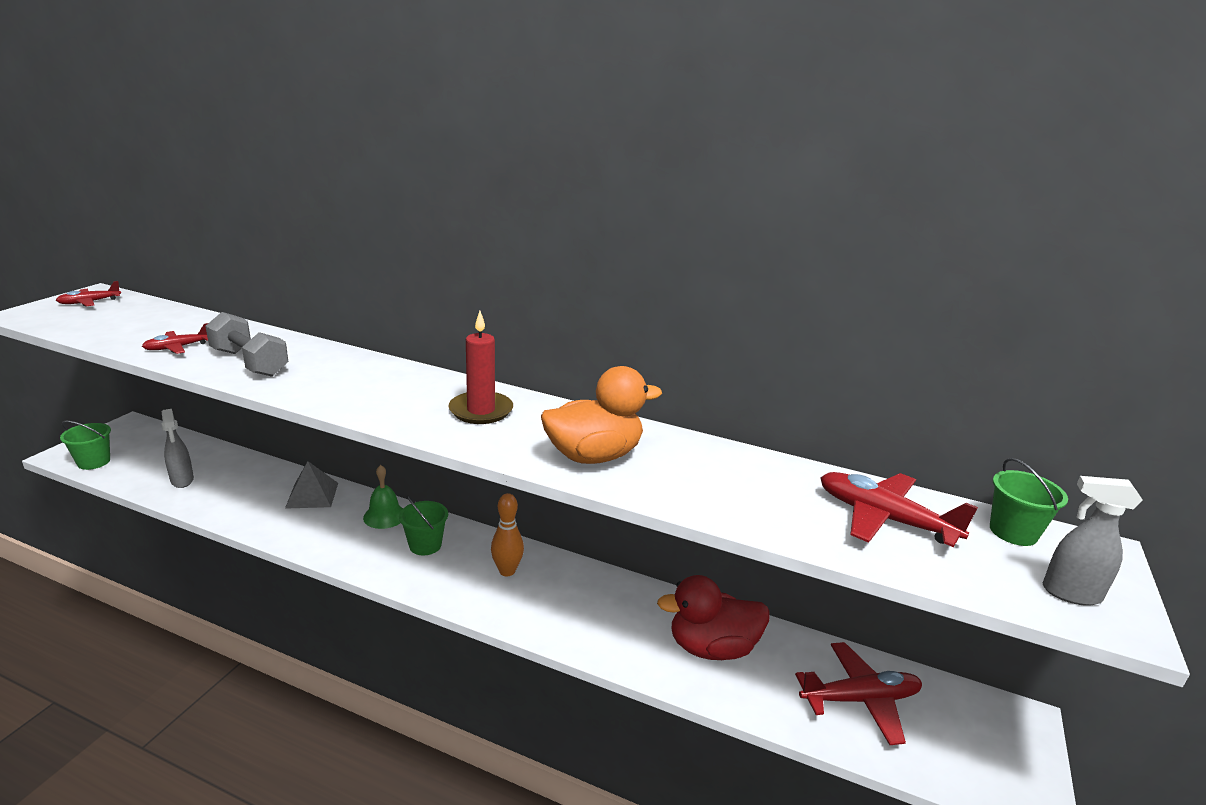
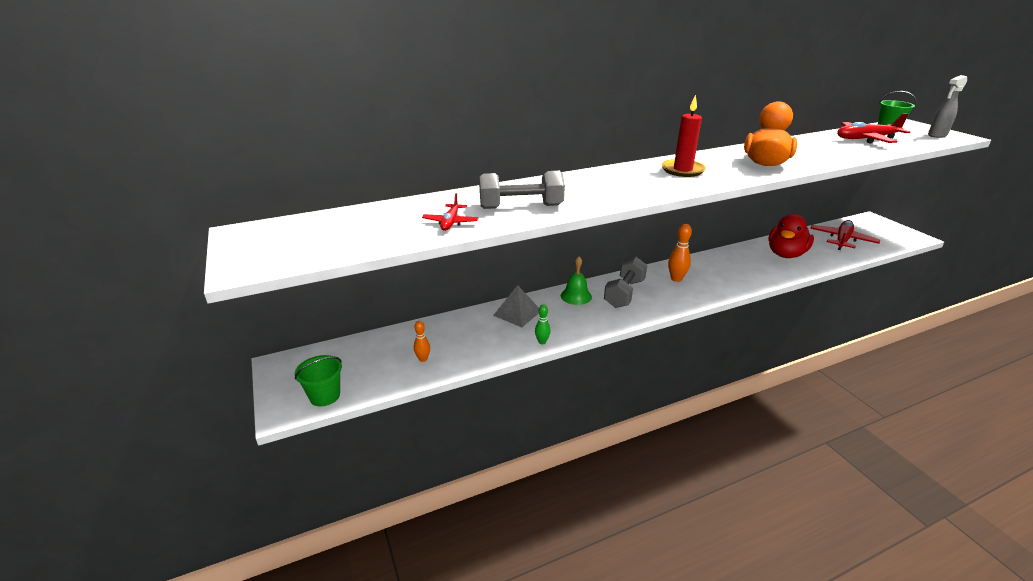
camera: 45 degrees left, 5 degrees up
(89, 302) = (265, 238): red plane -> none
(182, 480) = (423, 359): grey spray bottle -> orange bowling pin
(264, 530) = (542, 342): none -> green bowling pin
(425, 545) = (624, 293): green bucket -> grey dumbbell

